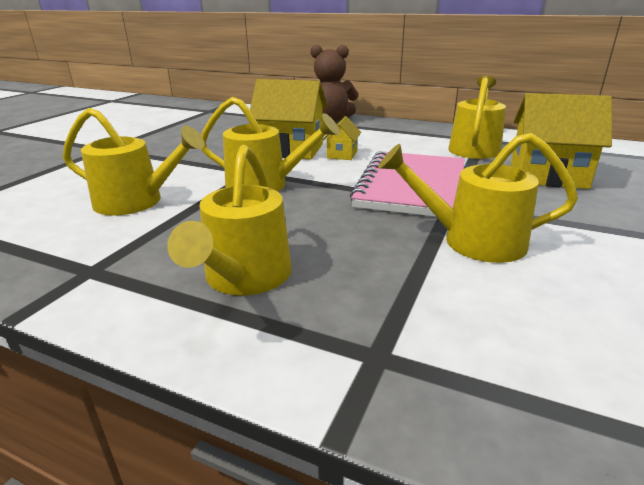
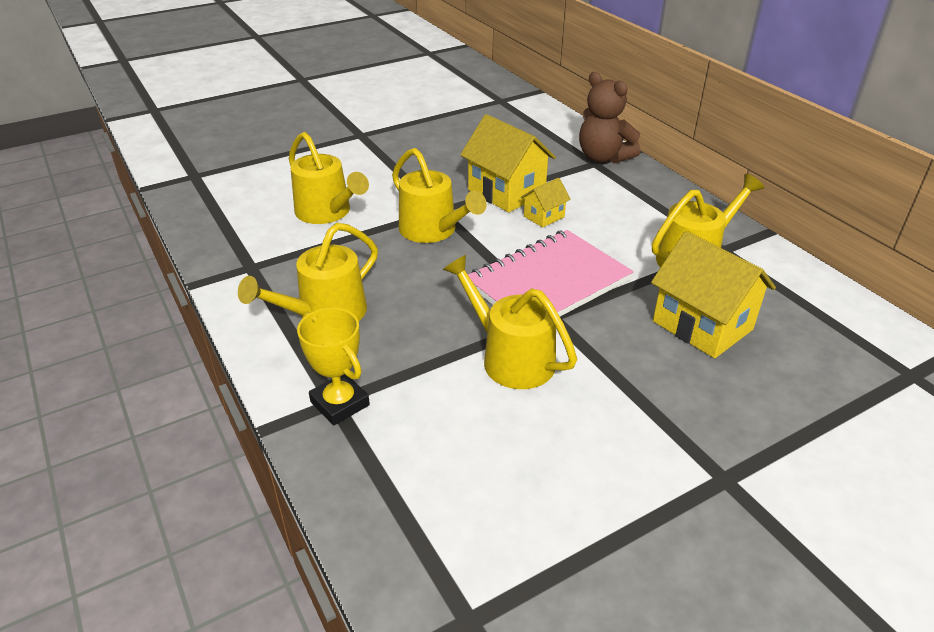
camera: 35 degrees right, 10 degrees up
(387, 354) = (340, 403): none -> yellow trophy

